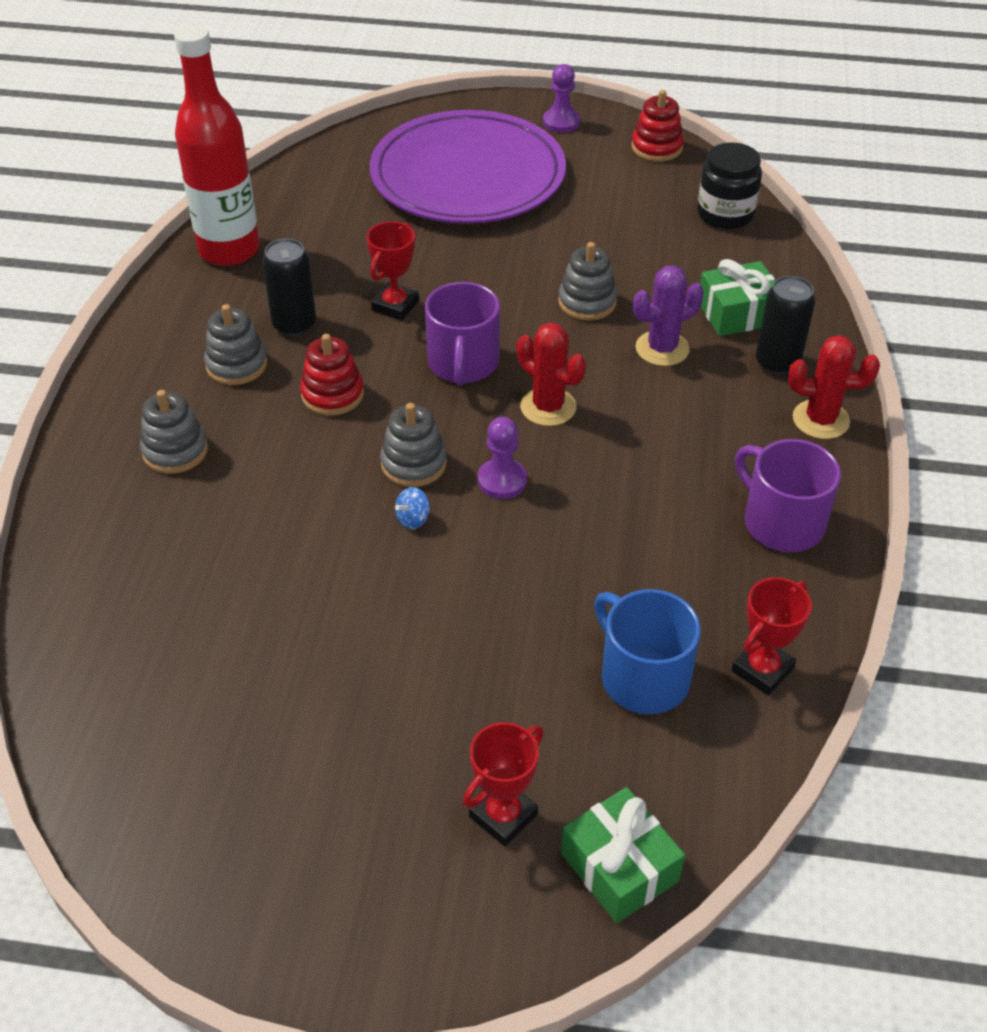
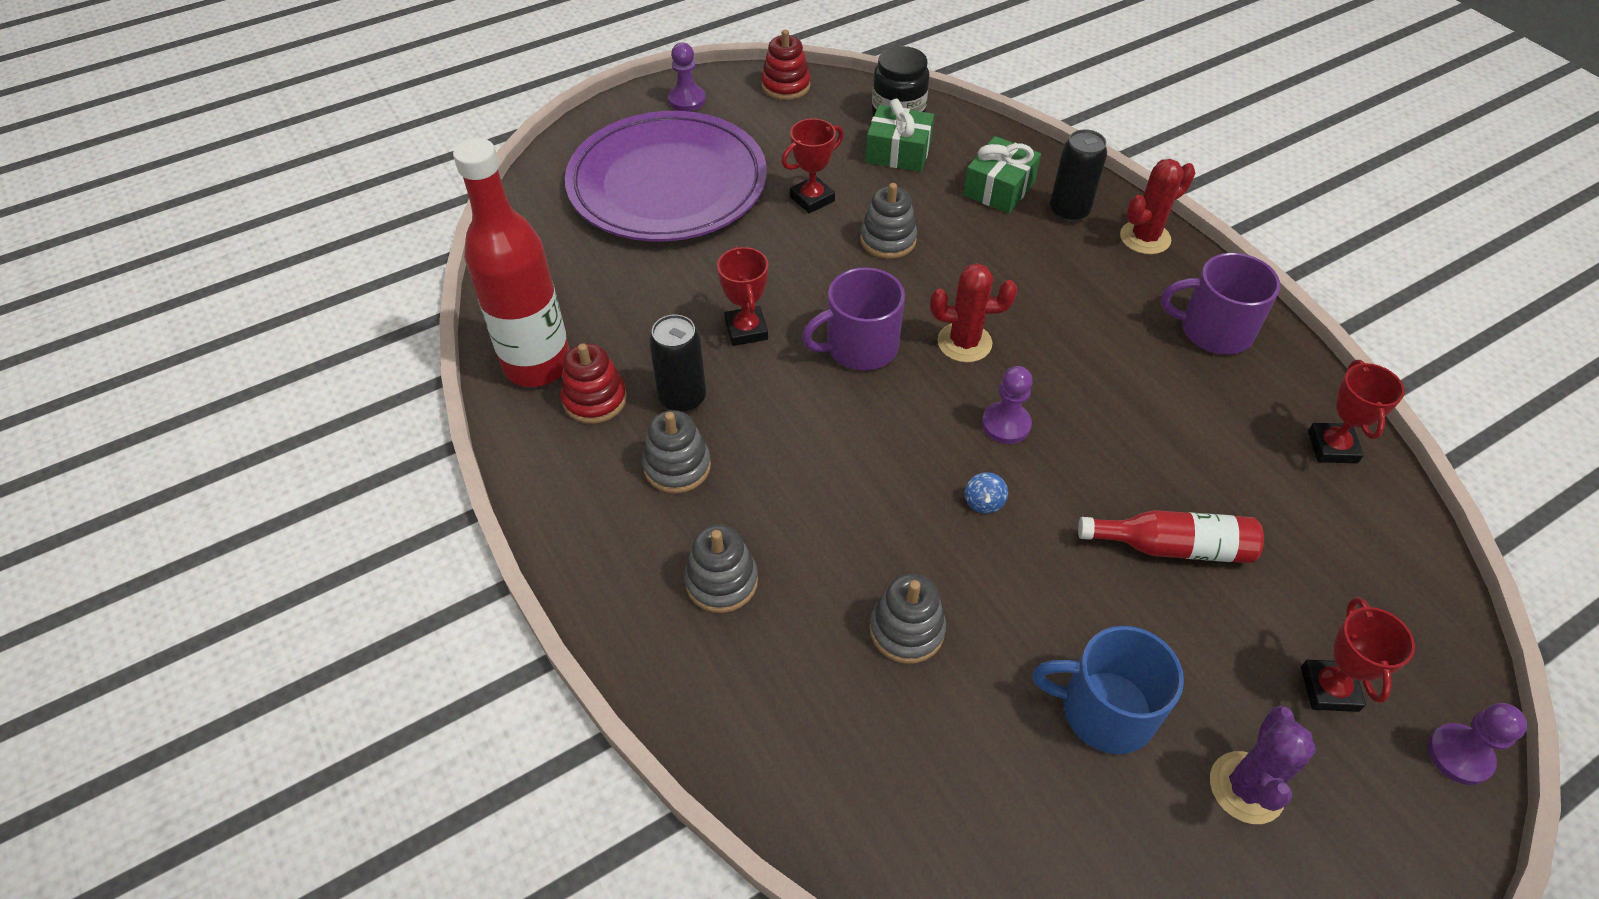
camera: 40 degrees left, 5 degrees up
(332, 394) = (791, 439): red stacking toy -> red stacking toy (595, 399)
(413, 464) = (927, 456): grey stacking toy -> grey stacking toy (906, 630)
(463, 363) = (860, 346): purple mug -> purple mug turned 105 degrees clockwise
(517, 642) = (1173, 547): none -> red bottle
(544, 934) = (1459, 755): none -> purple pawn
(565, 241) = (812, 199): none -> red trophy
(619, 867) = (1435, 662): green gift -> green gift (898, 152)
(643, 677) = (1277, 509): blue mug -> blue mug (1105, 710)
(662, 349) = (984, 246): purple cactus -> purple cactus (1246, 788)

